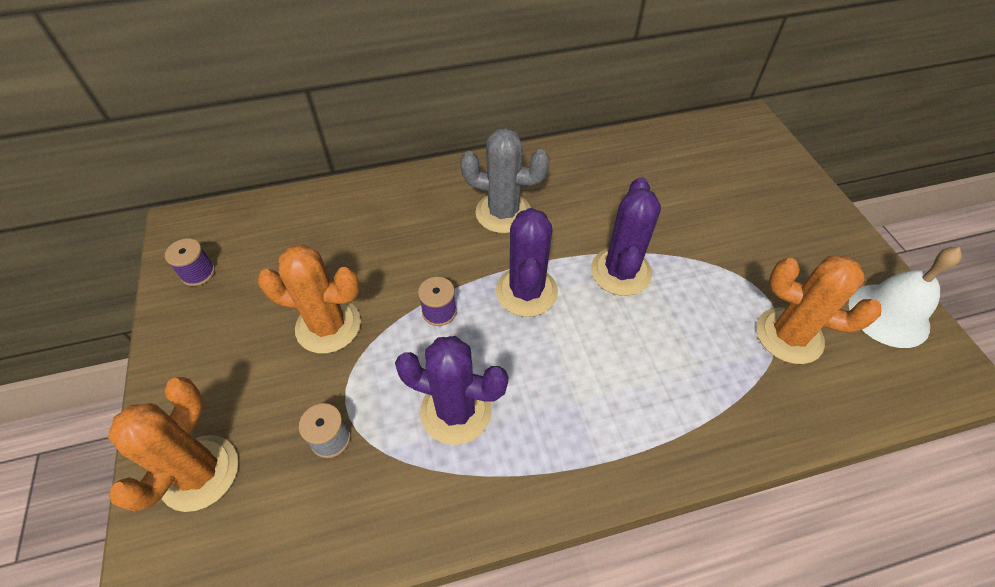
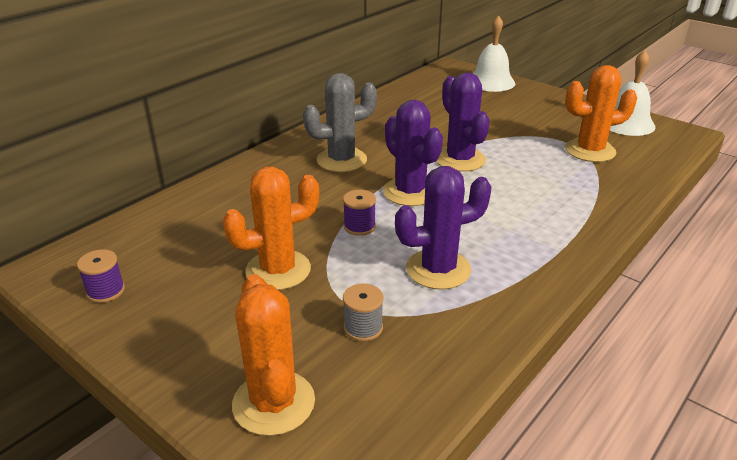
camera: 35 degrees left, 20 degrees down
(775, 165) = (491, 82): none -> white bell

